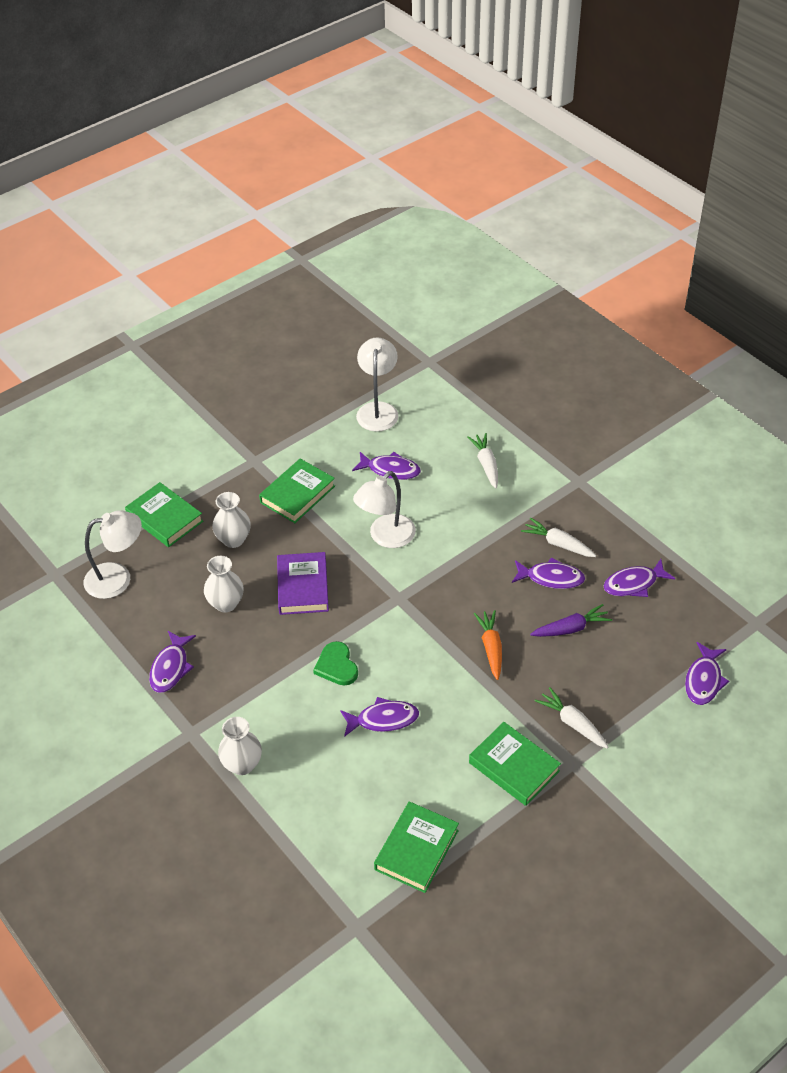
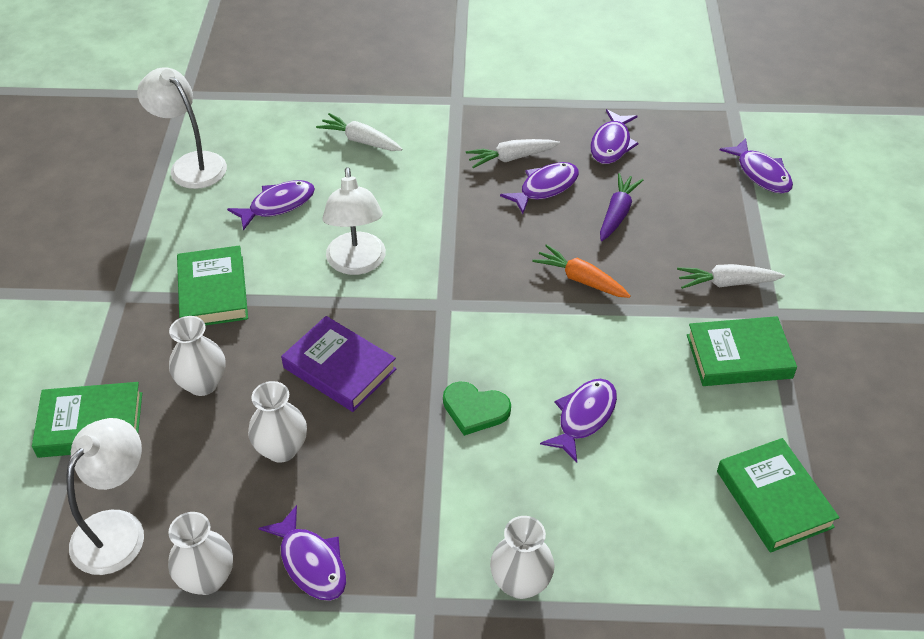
camera: 50 degrees left, 0 degrees up
(123, 634) = (207, 579): none -> white vase

